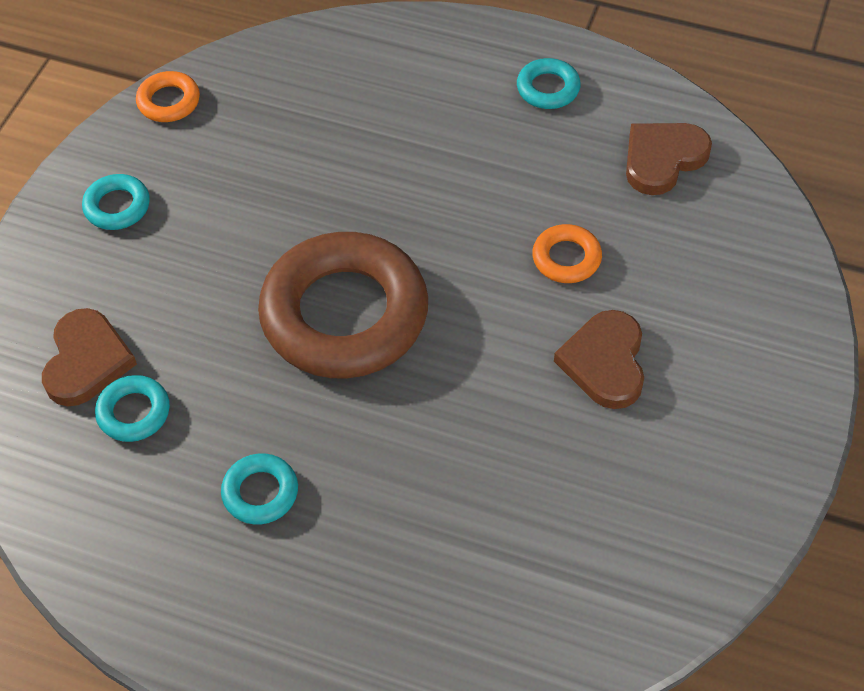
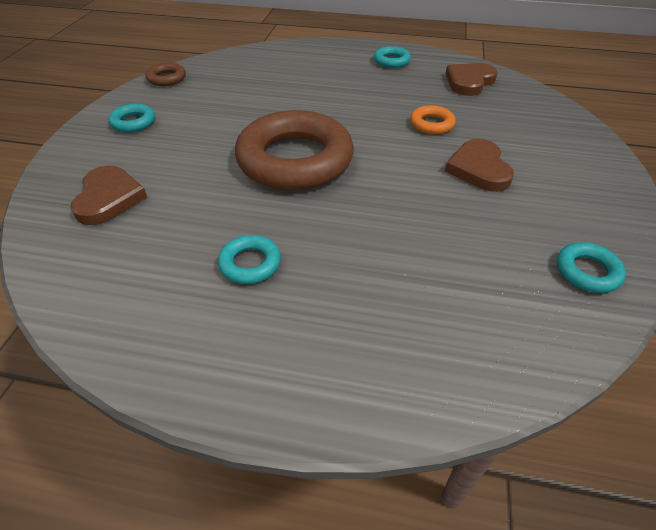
camera: 10 degrees left, 10 degrees down
(134, 412) = (145, 224): turquoise ring -> turquoise ring (587, 271)
(169, 101) = (167, 78): orange ring -> brown ring

